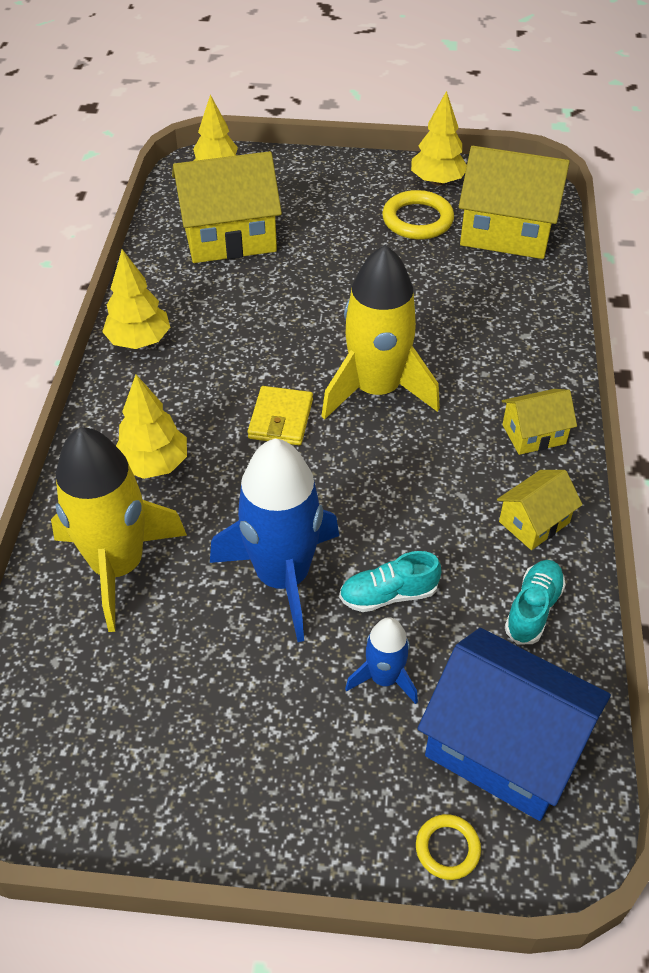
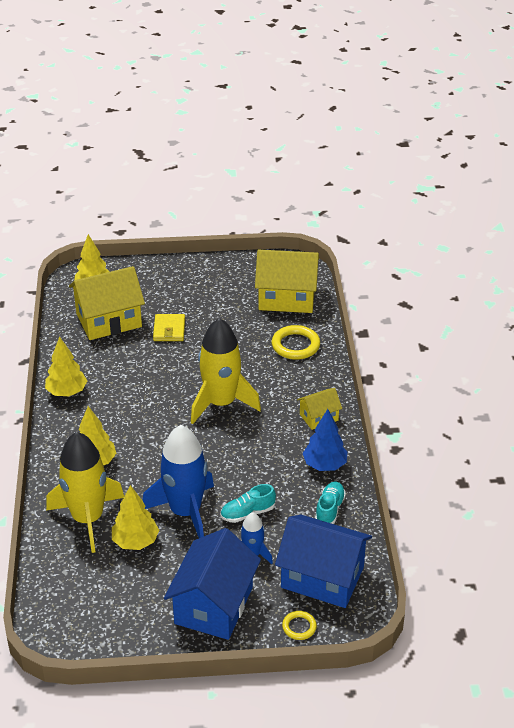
camera: 10 degrees left, 10 degrees down
(280, 419) = (166, 427): yellow wallet -> yellow wallet (169, 330)
(297, 773) = (214, 605): none -> blue house
(417, 220) = (229, 296): yellow ring -> yellow ring (295, 345)
(437, 181) = (237, 270): yellow tree -> yellow tree (135, 541)
(534, 522) = (325, 465): yellow house -> blue tree

